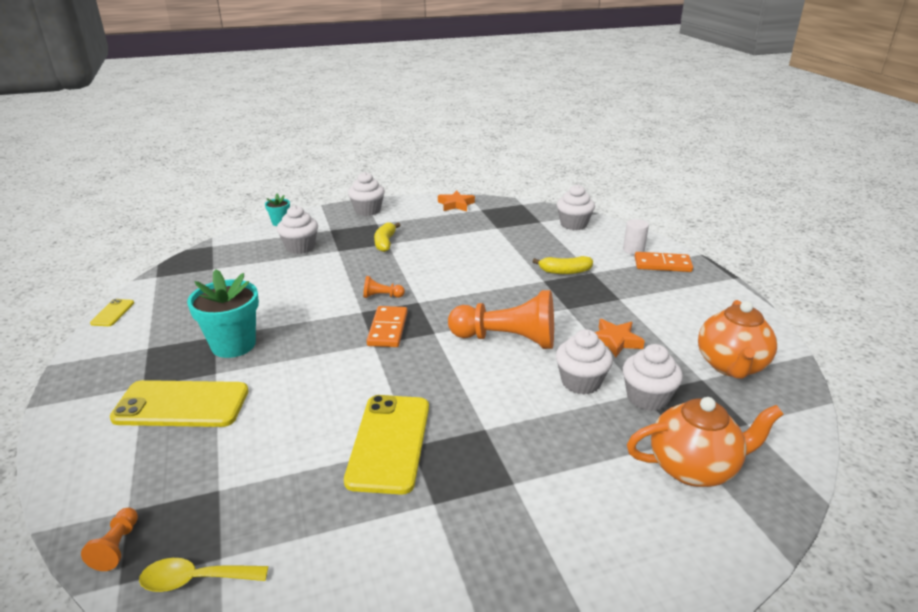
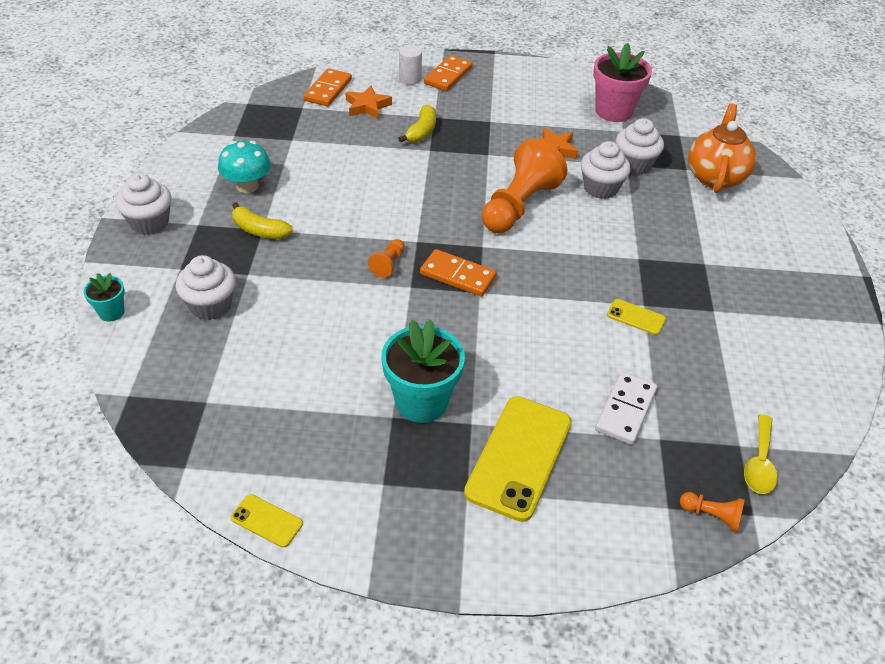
camera: 70 degrees left, 15 degrees up
(252, 458) = (625, 410): none -> white domino
(389, 442) = (636, 317): yellow phone -> yellow phone, size x0.46
(429, 227) = (247, 186): none -> turquoise mushroom
(456, 204) = (202, 149): orange star -> orange star (367, 106)
(573, 224) = (328, 90): white cupcake -> orange domino
(730, 366) = (613, 111): orange teapot -> pink flower pot

